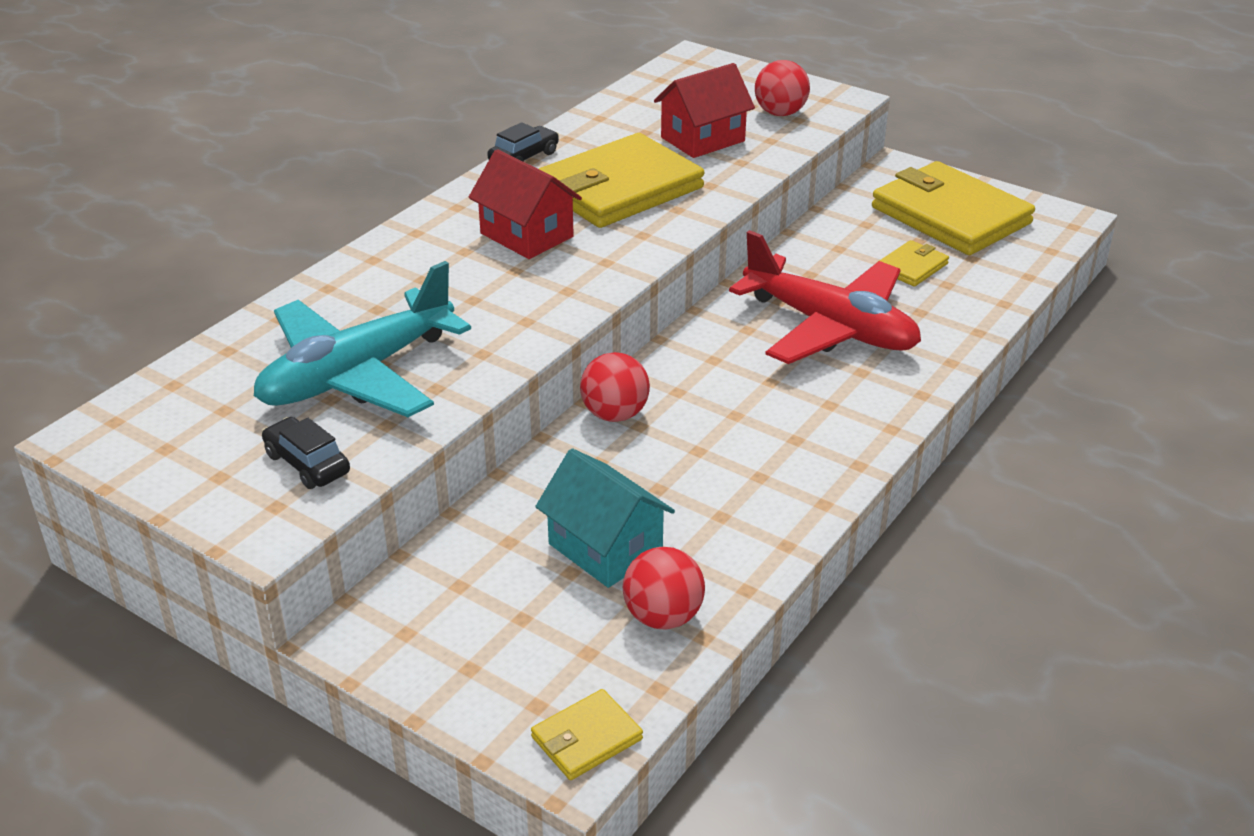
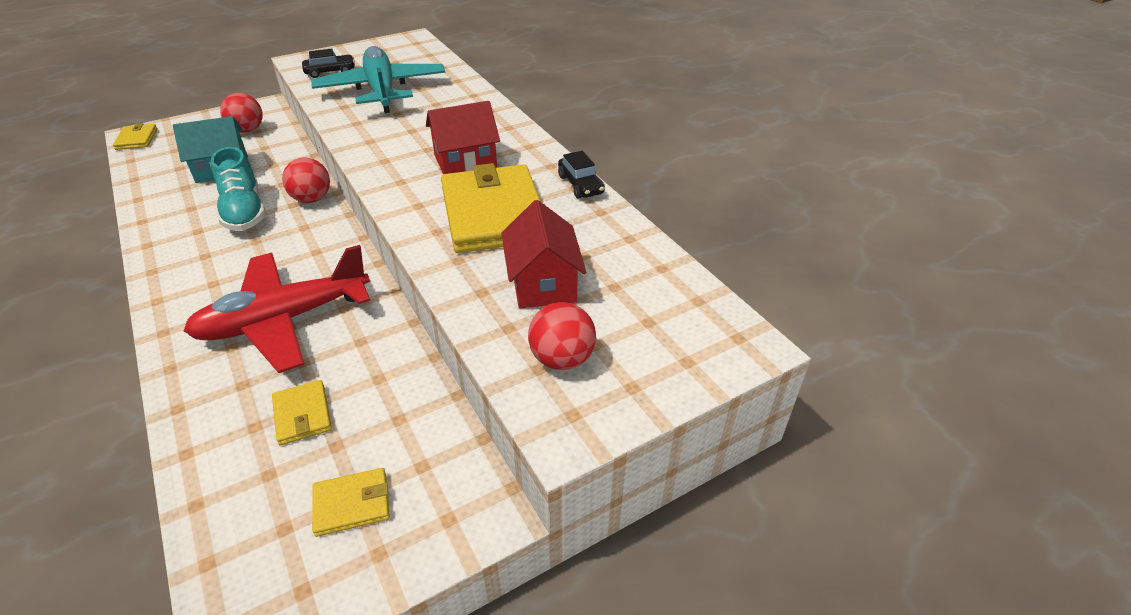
camera: 115 degrees right, 5 degrees up
(663, 617) = (161, 172): red ball -> red ball (247, 130)
(688, 459) = (244, 211): none -> turquoise shoe
(950, 215) = (352, 504): yellow wallet -> yellow wallet, size x0.45

